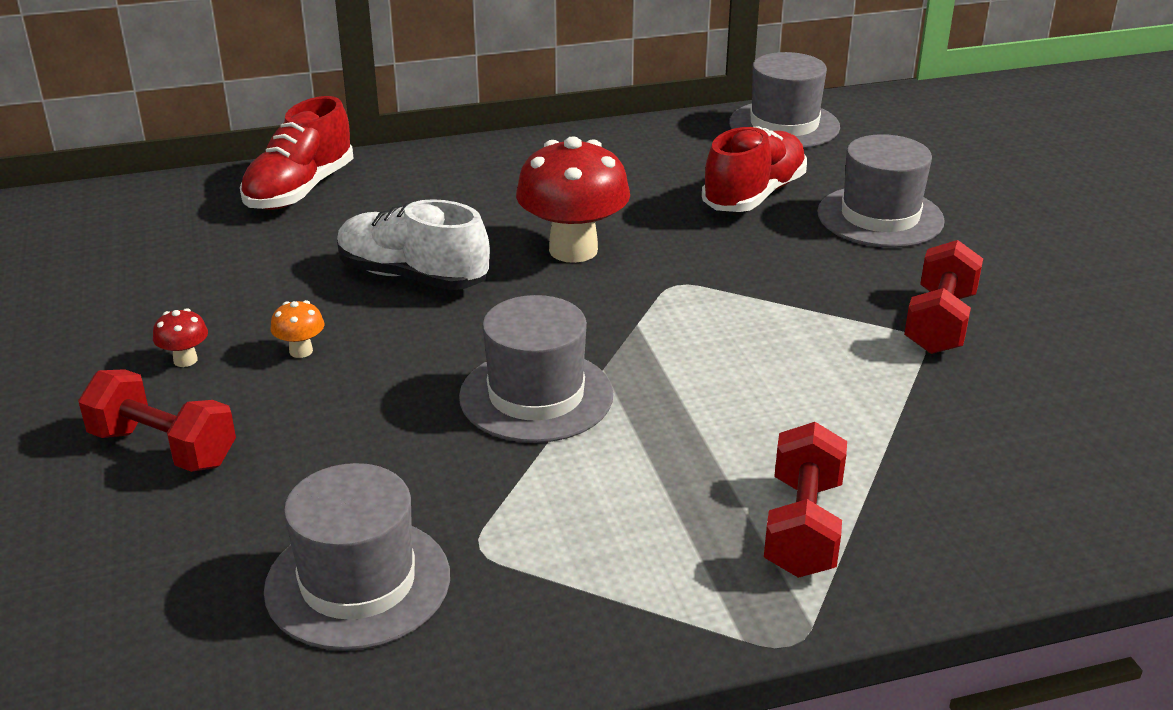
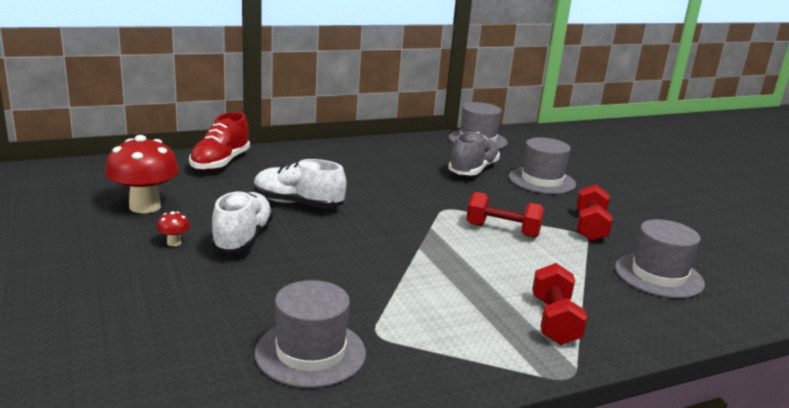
camera: 10 degrees left, 10 degrees down
(163, 448) = (172, 286): red dumbbell -> red dumbbell (502, 230)
(301, 351) = (242, 238): orange mushroom -> white shoe
(536, 396) = (386, 260): grey hat -> grey hat (658, 275)
(573, 250) = (384, 193): red mushroom -> red mushroom (145, 206)
(754, 195) = (473, 170): red shoe -> grey shoe

